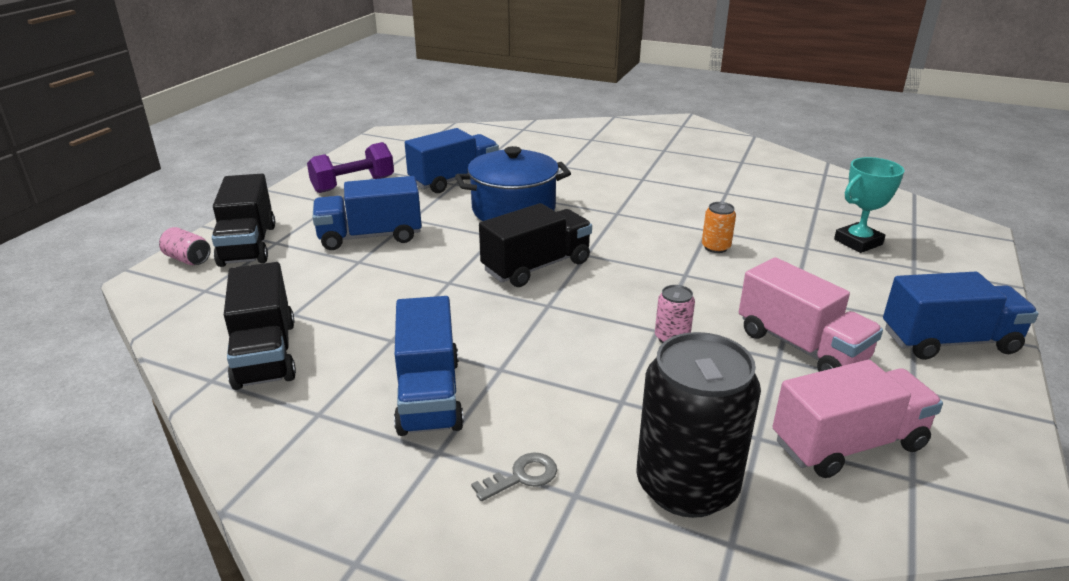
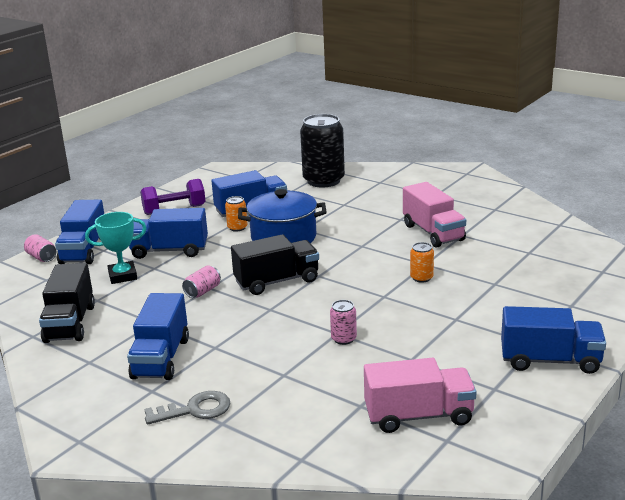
camera: 15 degrees right, 5 degrees down
(248, 245) = (84, 250): black truck -> blue truck
(443, 288) = (203, 291): none -> pink can
(447, 201) = (237, 228): none -> orange can
(522, 476) = (195, 410): grey key -> grey key, size x1.50
(686, 486) = (294, 426): black can -> black can (323, 181)
(801, 346) = (433, 353): pink truck -> pink truck (433, 233)
(858, 242) = (541, 282): turquoise trophy -> turquoise trophy (122, 276)

